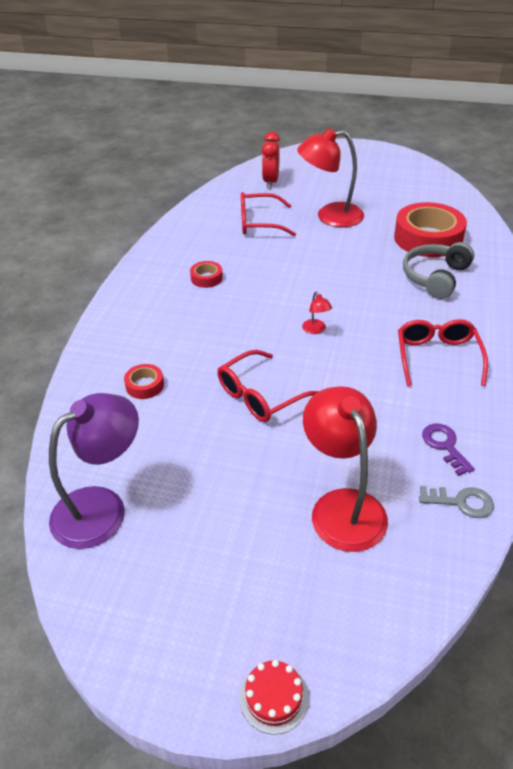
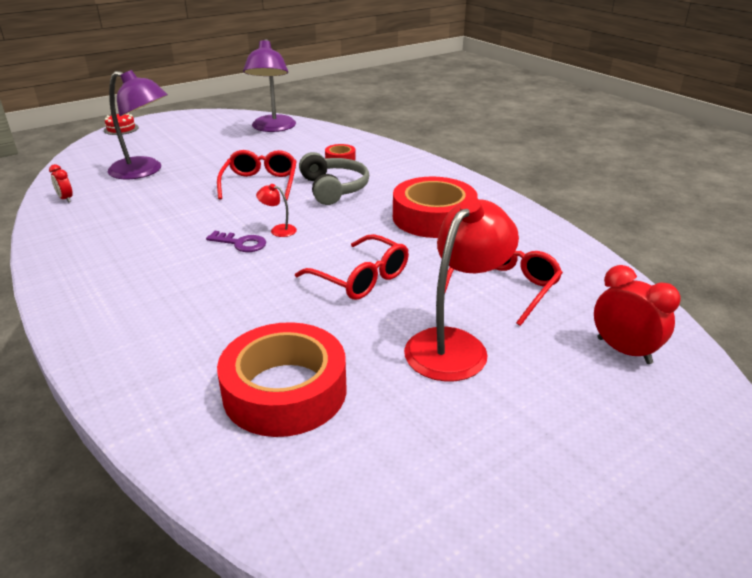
camera: 130 degrees right, 10 degrees down
(206, 278) = (433, 217): red tape -> red tape, size x2.26
(342, 506) = (144, 171): red lamp -> purple lamp
(435, 277) = (217, 336): grey headphones -> grey headphones (333, 189)
(437, 357) = (144, 261): red glasses -> red glasses (361, 278)
(444, 446) = (95, 215): purple key -> purple key (241, 243)
(461, 502) = (65, 199): grey key -> red clock

